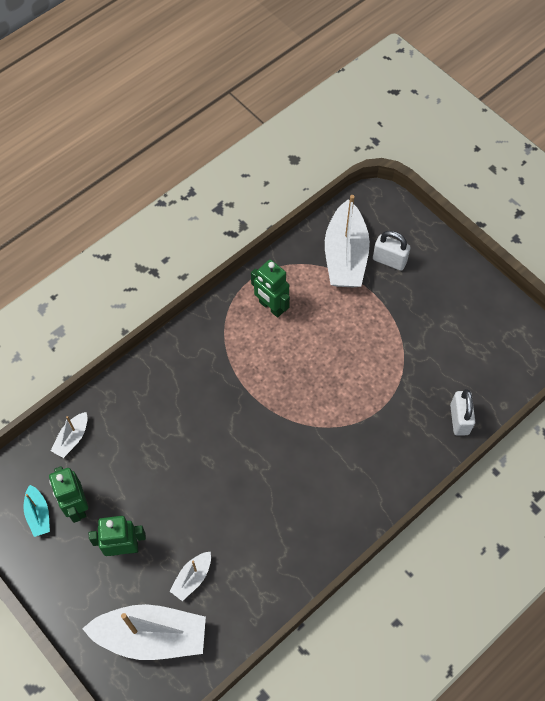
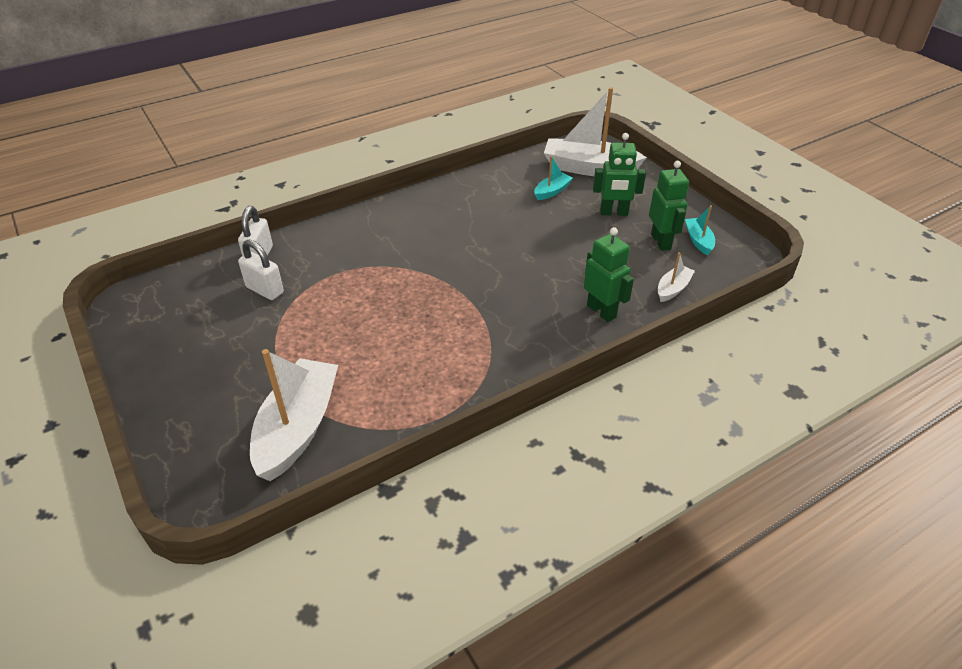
camera: 170 degrees left, 20 degrees down
(192, 578) = (552, 191): white boat -> turquoise boat
(271, 307) = (422, 380): green robot -> green robot (601, 311)
(389, 260) = (241, 413): white padlock -> white padlock (265, 290)

